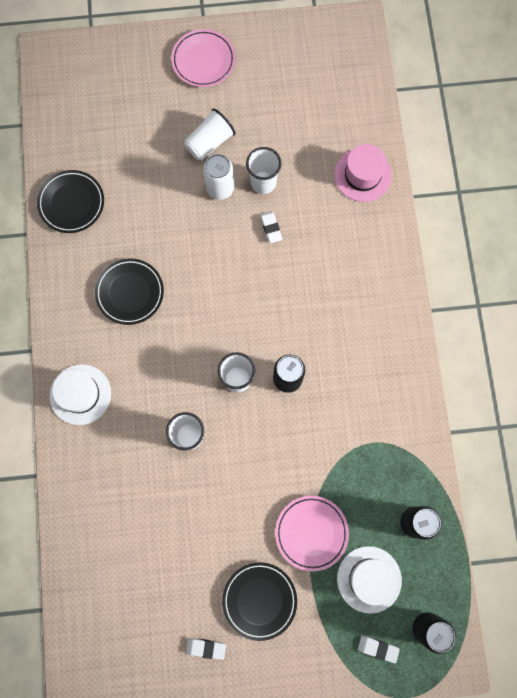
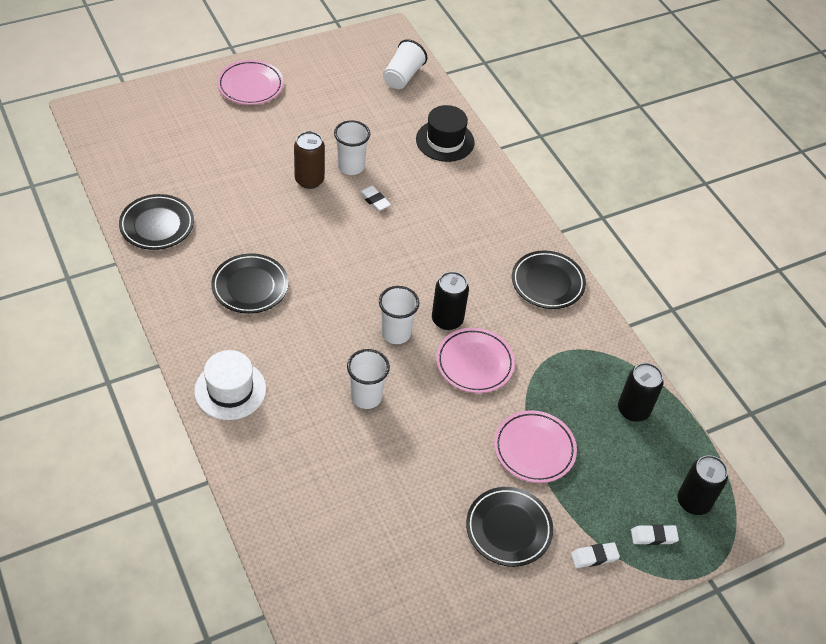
camera: 25 degrees left, 25 degrees down
(206, 648) = (470, 594): white eraser -> white eraser (594, 557)
(209, 142) = (283, 146): white cup -> white cup (403, 76)
(220, 188) = (309, 180): white can -> brown can
(294, 431) = (474, 363): none -> pink plate
(362, 175) = (445, 141): pink hat -> black hat
(369, 579) = (613, 474): white hat -> none
(394, 365) = (547, 283): none -> black plate

